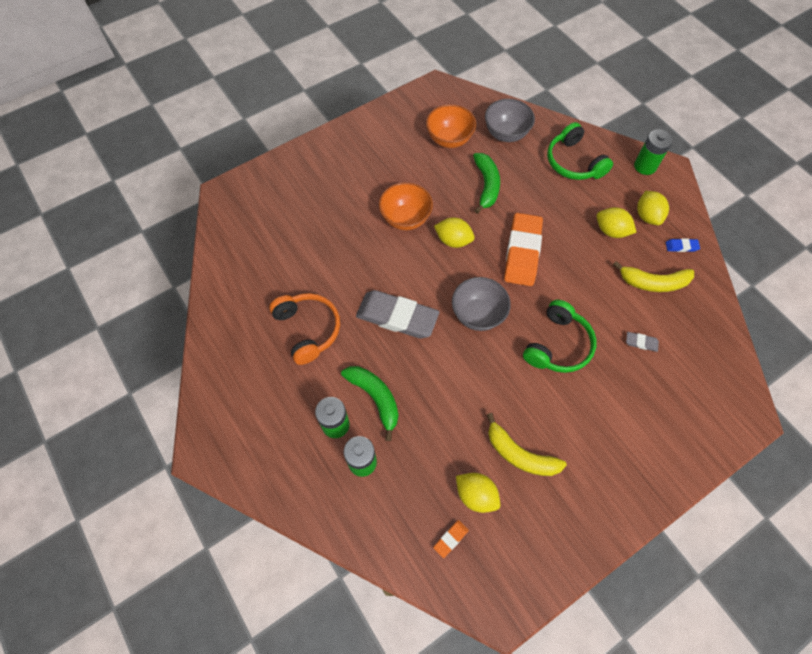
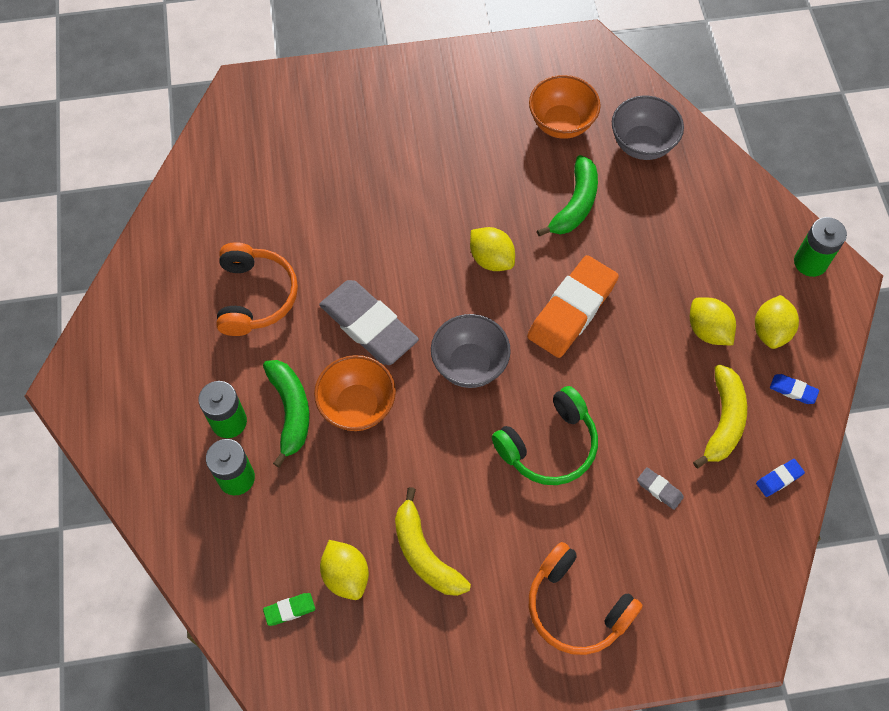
camera: 25 degrees right, 0 degrees up
(405, 218) = (446, 206): orange bowl -> orange bowl (357, 406)
(450, 539) = (289, 610): orange eraser -> green eraser
(573, 162) = (712, 218): green headphones -> none
(636, 443) = (576, 607): none -> orange headphones
(653, 283) = (723, 421): yellow banana -> yellow banana turned 105 degrees counterclockwise
(706, 304) = (779, 479): none -> blue eraser

